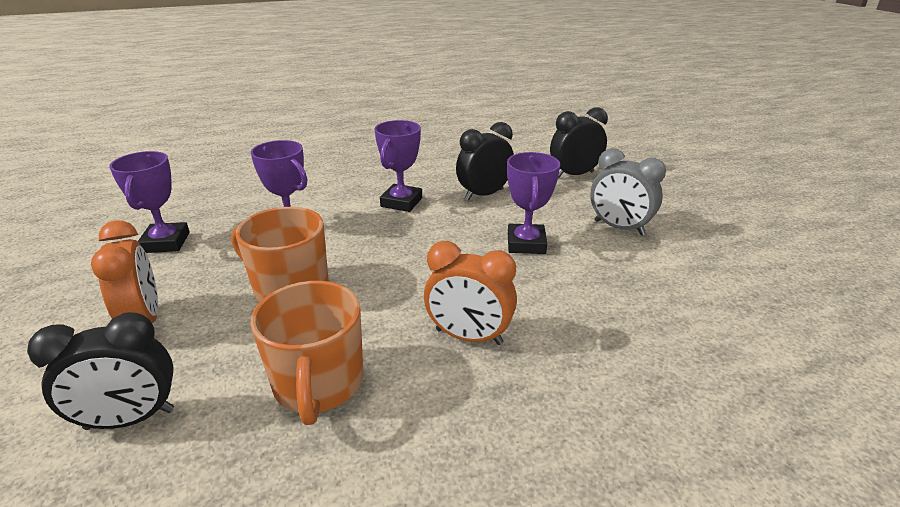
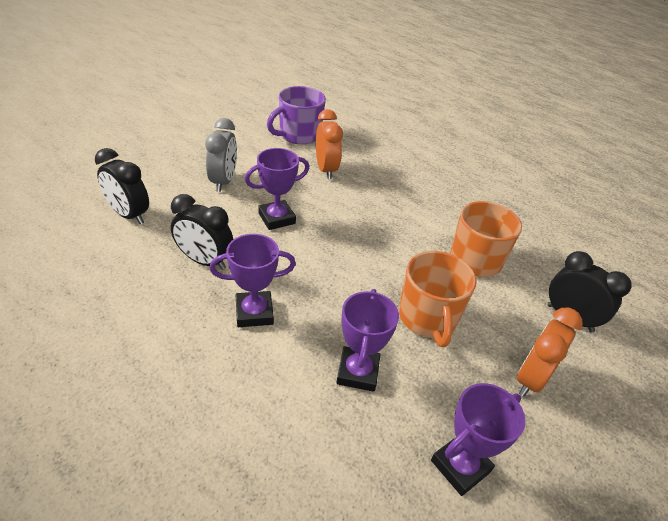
camera: 125 degrees left, 10 degrees up
(468, 337) = (393, 218): orange clock -> orange clock (326, 170)
(755, 322) = (298, 135): none -> purple mug

